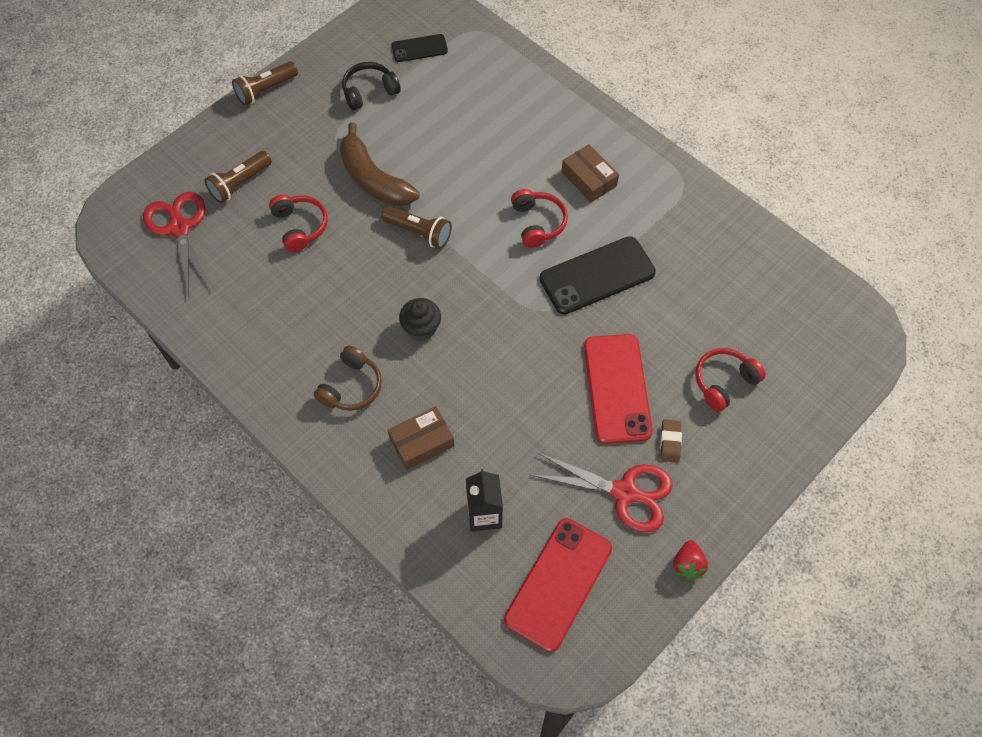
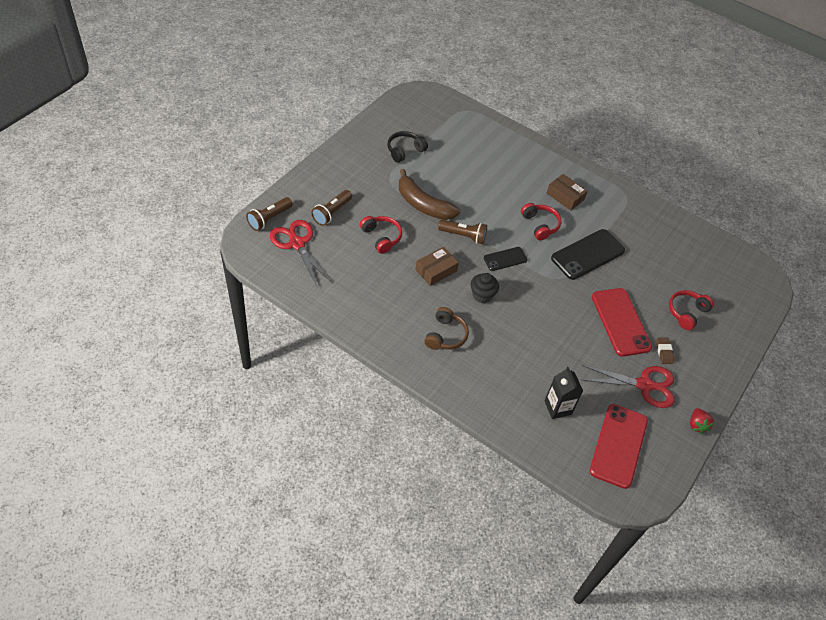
camera: 15 degrees left, 10 degrees down
(266, 90) = (333, 153): brown flashlight -> brown flashlight (269, 219)
(419, 48) = (431, 122): black phone -> black phone (505, 259)
(421, 442) = (503, 366): brown box -> brown box (436, 270)

